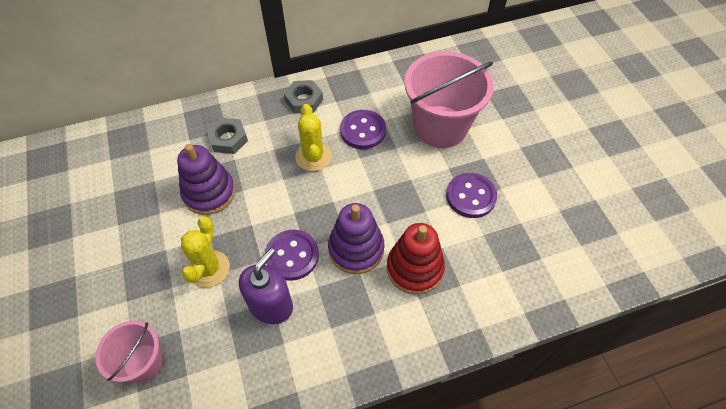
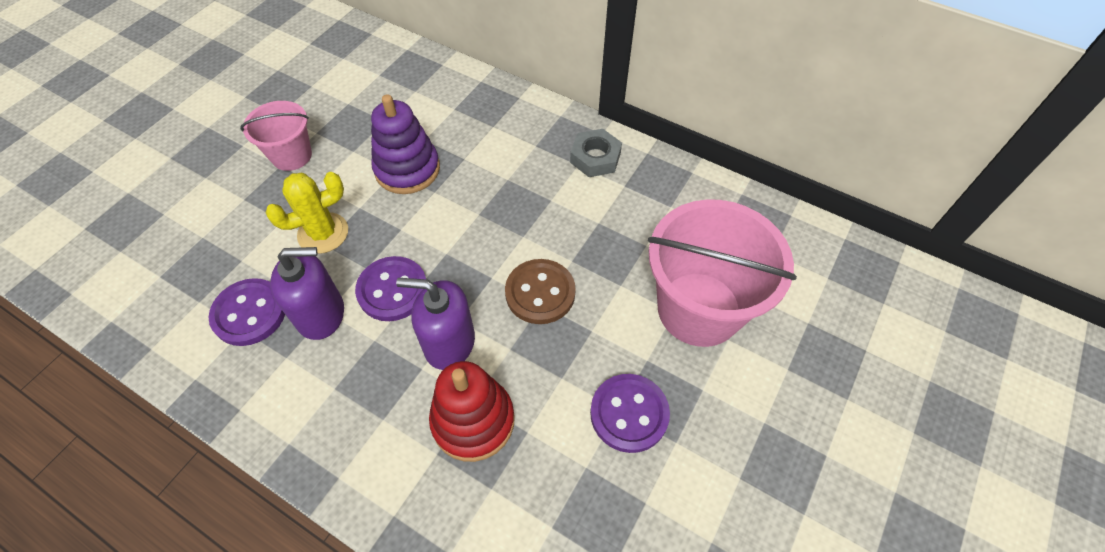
camera: 50 degrees right, 0 degrees up
(143, 363) = (190, 259): pink bucket -> pink bucket (291, 155)
(228, 139) = (483, 136): grey nut -> none
(313, 157) = (531, 219): yellow cactus -> none
(356, 249) = (449, 343): purple stacking toy -> purple soap dispenser
(363, 131) = (611, 237): purple button -> purple button (249, 313)
(366, 185) = (540, 293): none -> brown button

